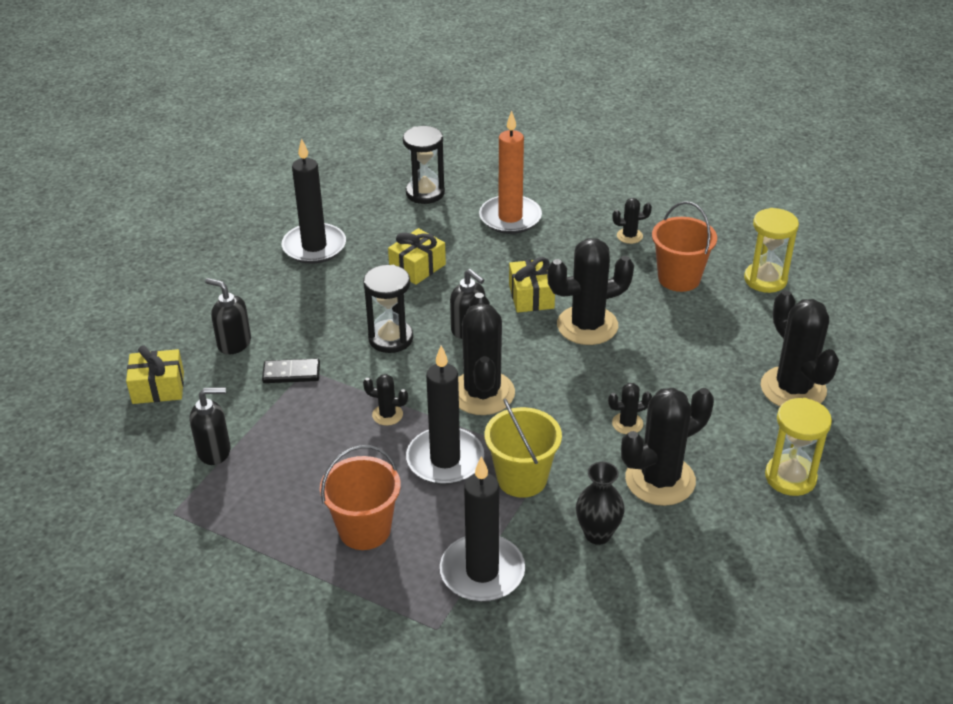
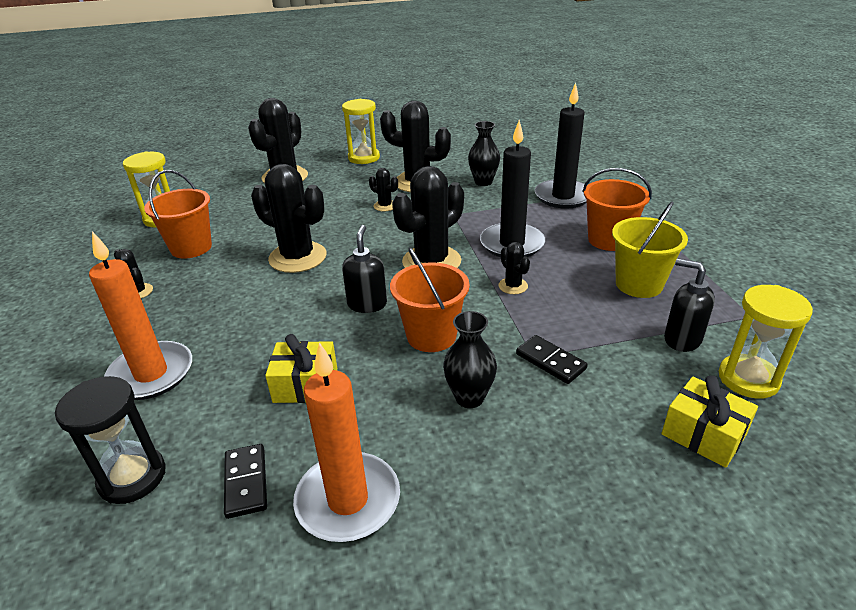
camera: 130 degrees left, 5 degrees down
(148, 447) = (748, 379): none -> yellow hourglass
(234, 343) = (577, 431): black soap dispenser -> none
(314, 246) = (348, 500): black candle -> orange candle
(315, 321) = (469, 397): none -> black vase
(371, 222) = (246, 482): none -> black domino
(390, 338) = (431, 336): black hourglass -> orange bucket
(522, 478) = (482, 215): yellow bucket -> yellow bucket (639, 284)
(531, 296) = (285, 297): yellow gift -> none

